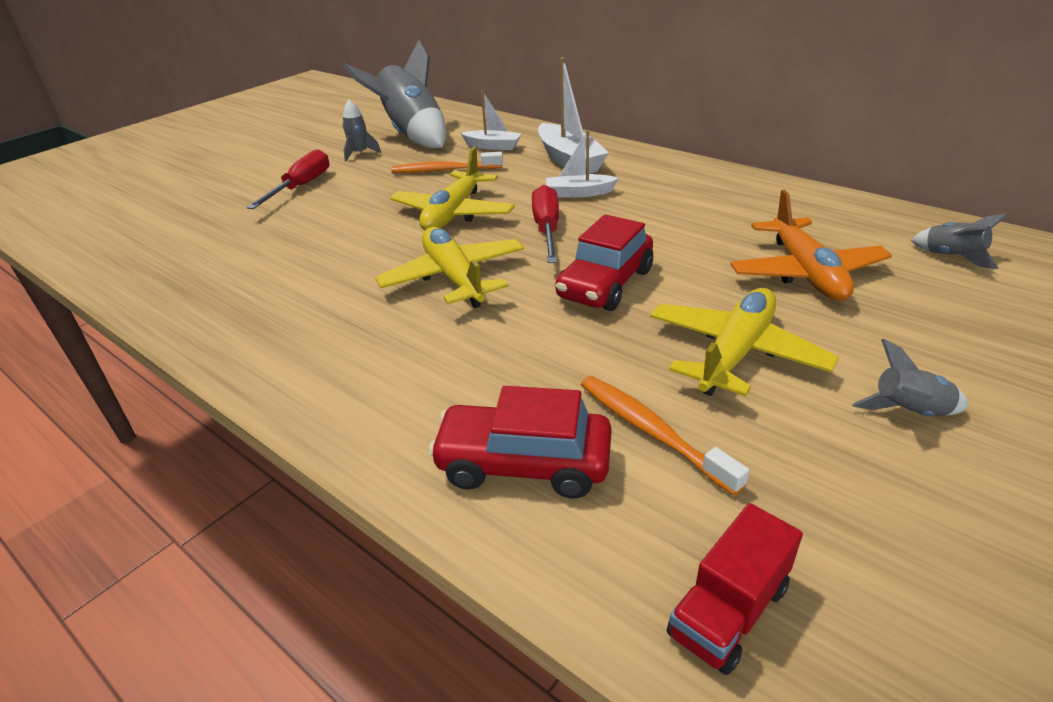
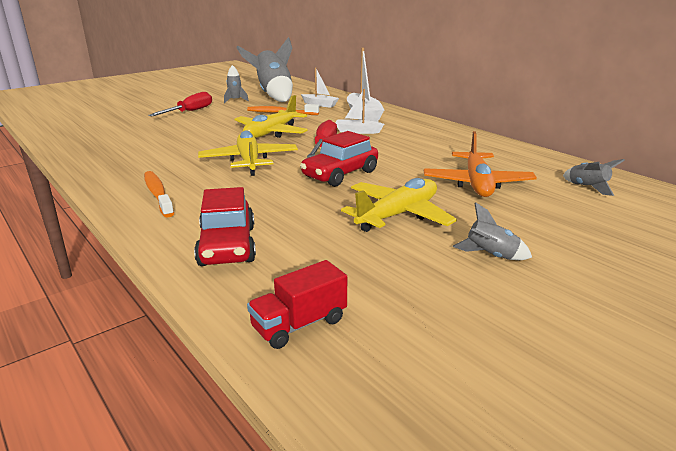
camera: 10 degrees right, 10 degrees down
(523, 464) = (227, 246): red car -> red car turned 120 degrees counterclockwise
(651, 431) = (316, 242): orange toothbrush -> orange toothbrush (158, 194)

